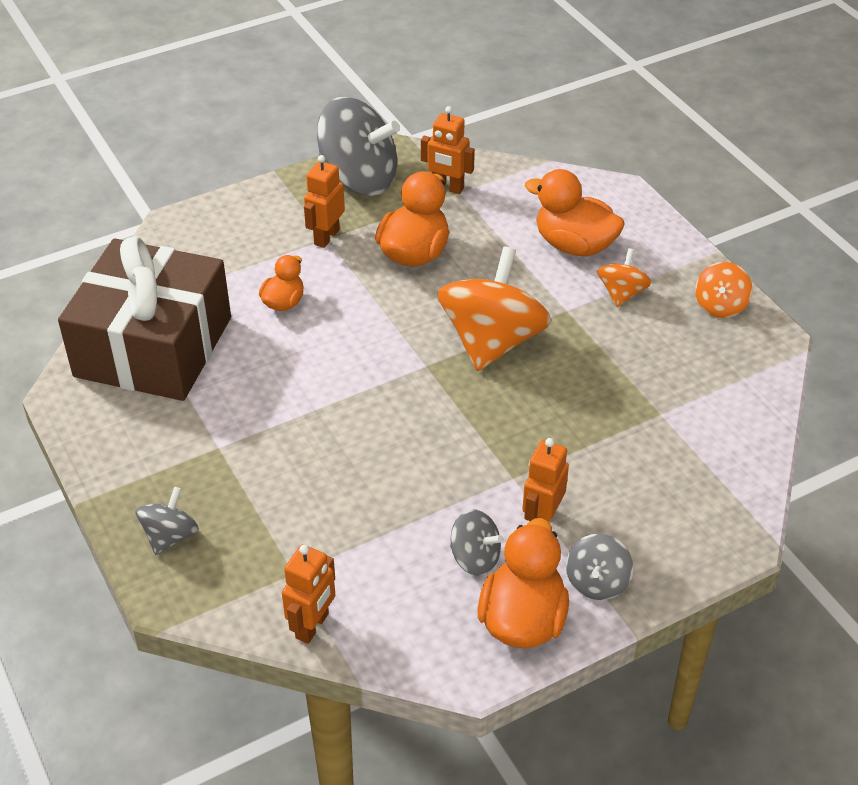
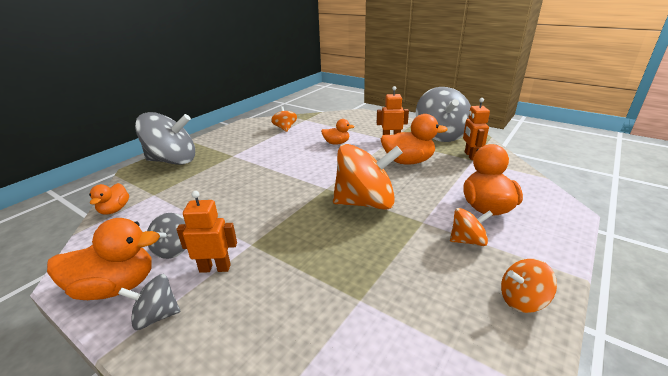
camera: 65 degrees right, 15 degrees down
(154, 347) = (285, 128): brown gift -> orange spinning top
(170, 536) = (173, 161): grey spinning top -> grey spinning top, size x2.03
(312, 626) = (114, 210): orange robot -> orange duck

